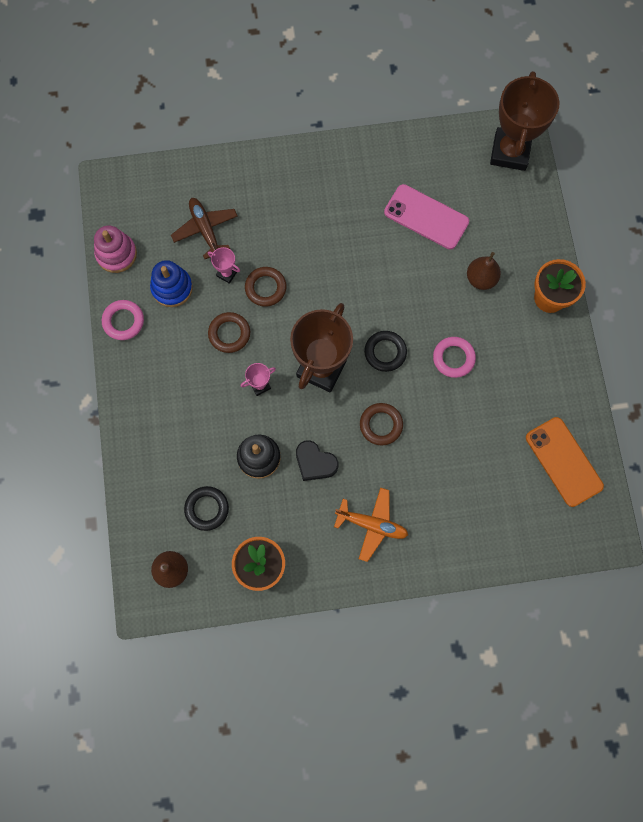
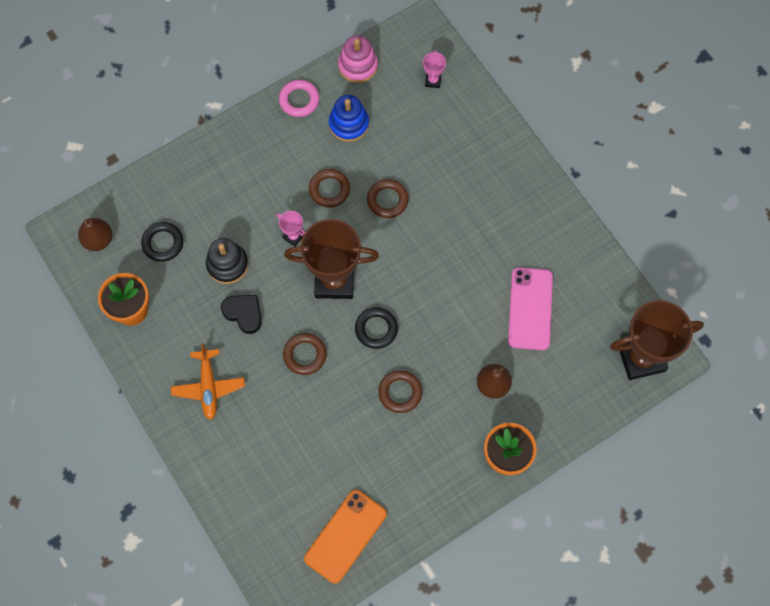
camera: 65 degrees right, 5 degrees down
(205, 230) = (417, 126): brown plane -> none
(227, 273) = (385, 162): pink trophy -> pink trophy (433, 81)
(315, 462) = (244, 313): black heart -> black heart turned 120 degrees clockwise
(453, 358) = (400, 392): pink ring -> brown ring

